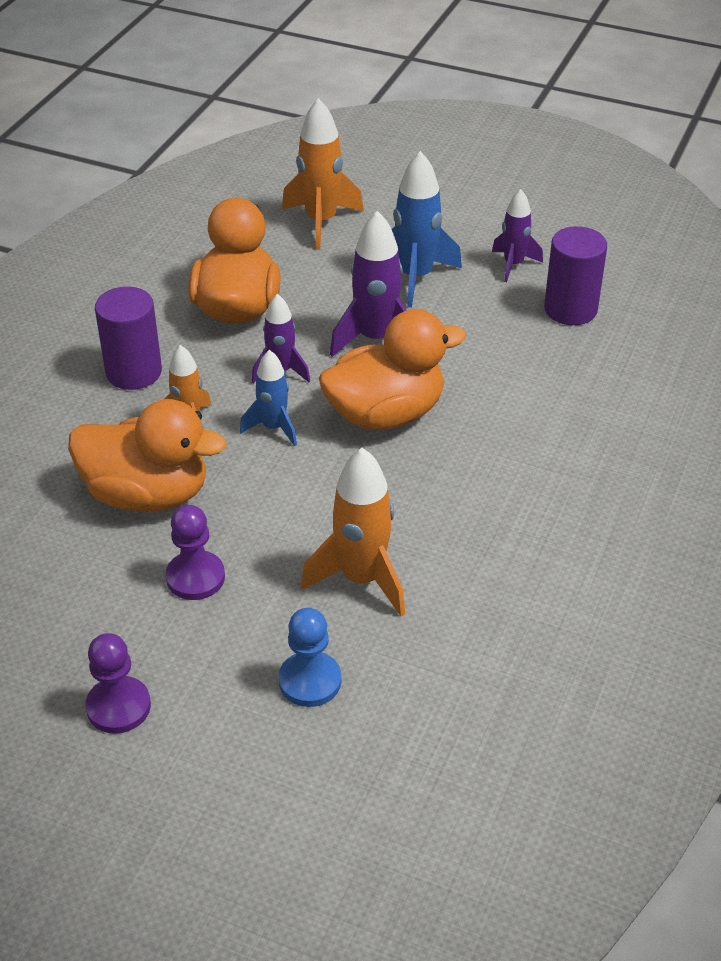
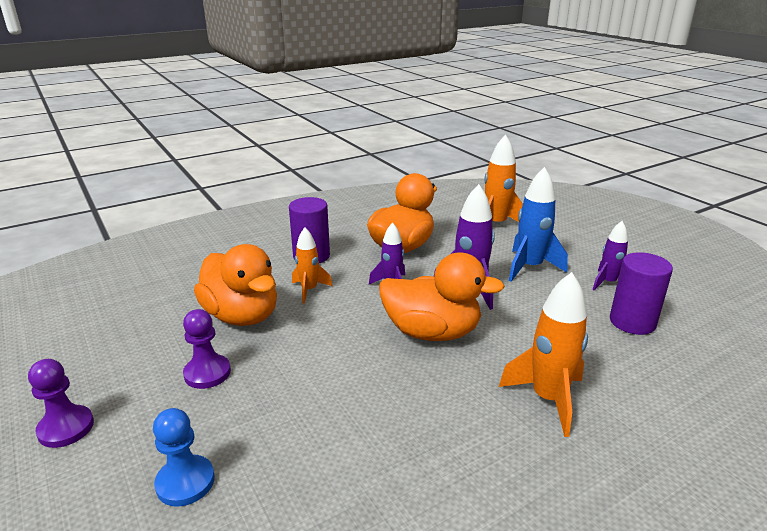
camera: 35 degrees right, 15 degrees down
(273, 428) = (353, 311): blue rocket -> none
(362, 579) = (302, 428): orange rocket -> orange rocket (548, 399)

